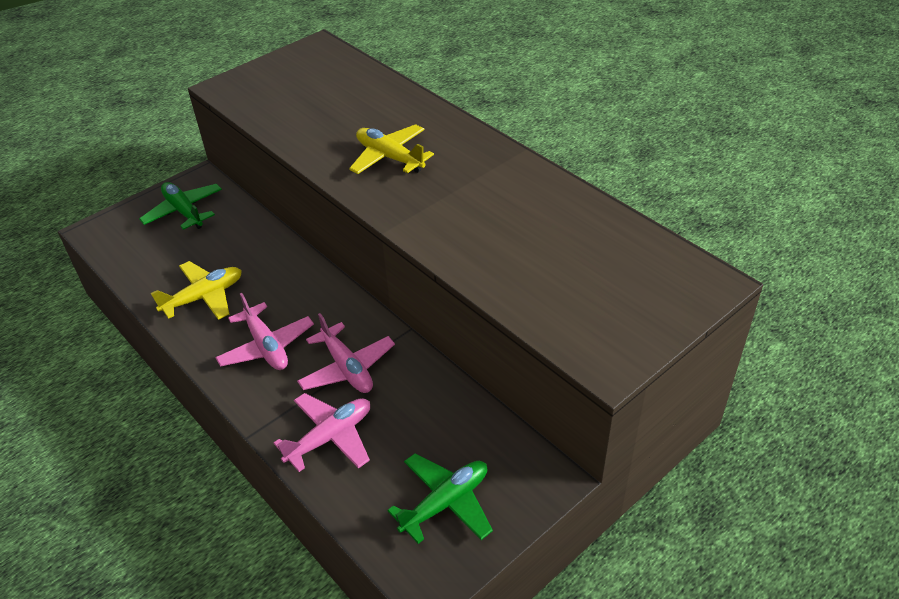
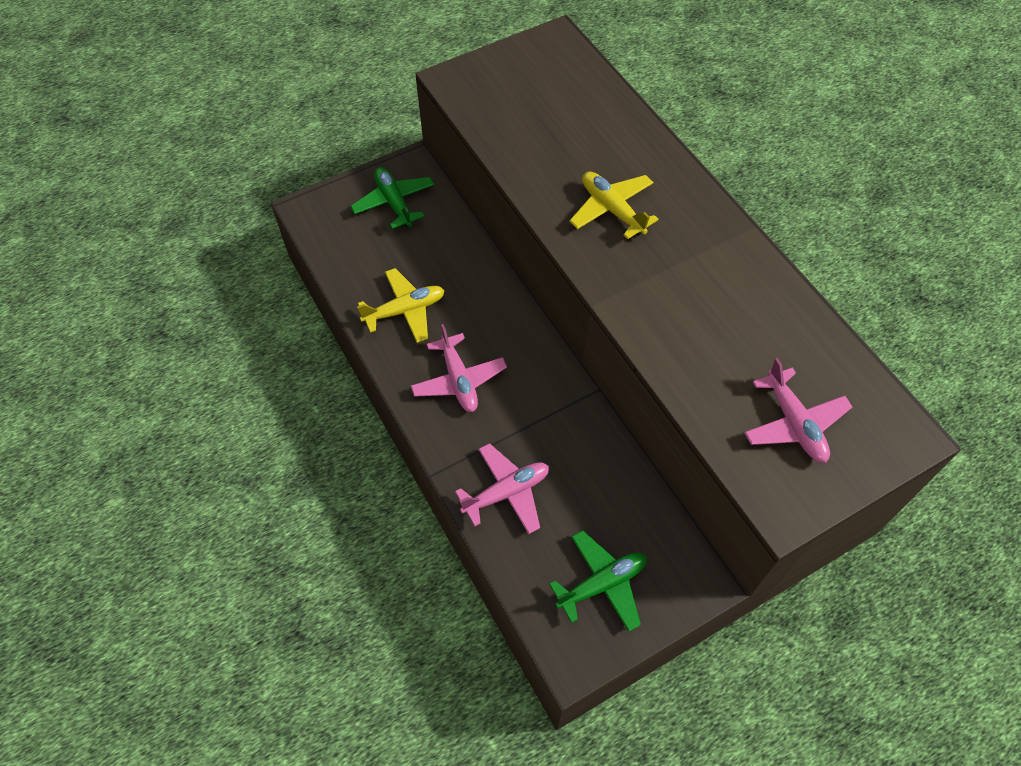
camera: 10 degrees right, 15 degrees up
(347, 368) = (532, 421): pink plane -> pink plane (794, 423)

